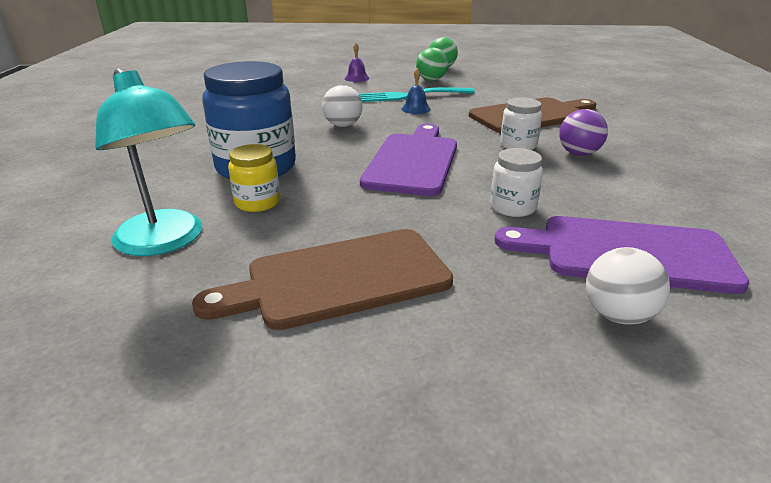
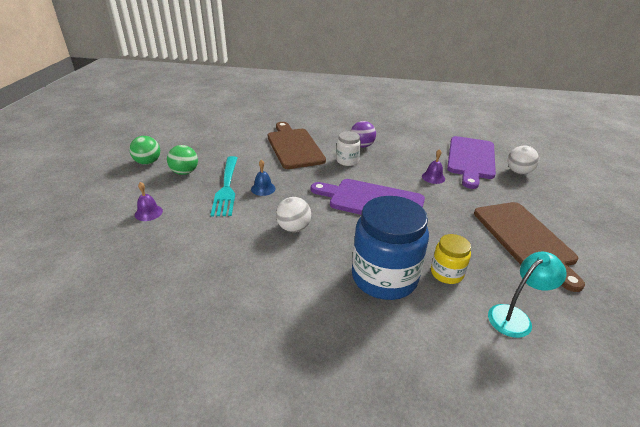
camera: 85 degrees left, 5 degrees up
(165, 242) = (515, 316): turquoise lamp -> turquoise lamp, size x0.66
(512, 207) = (433, 177): white jar -> purple bell

